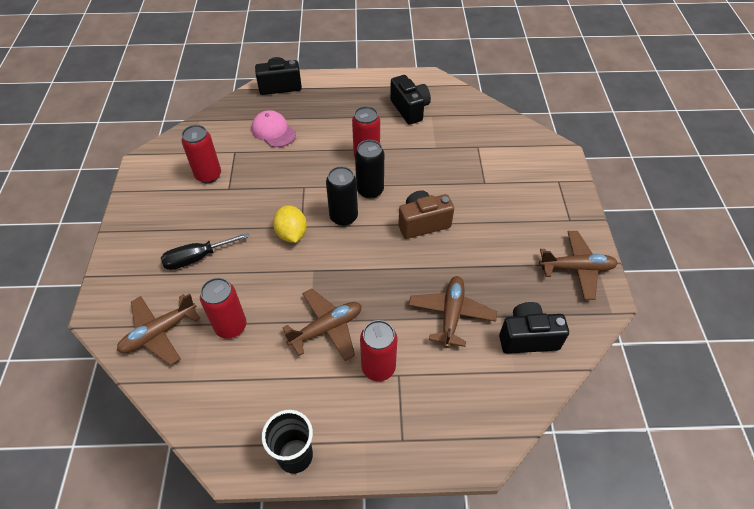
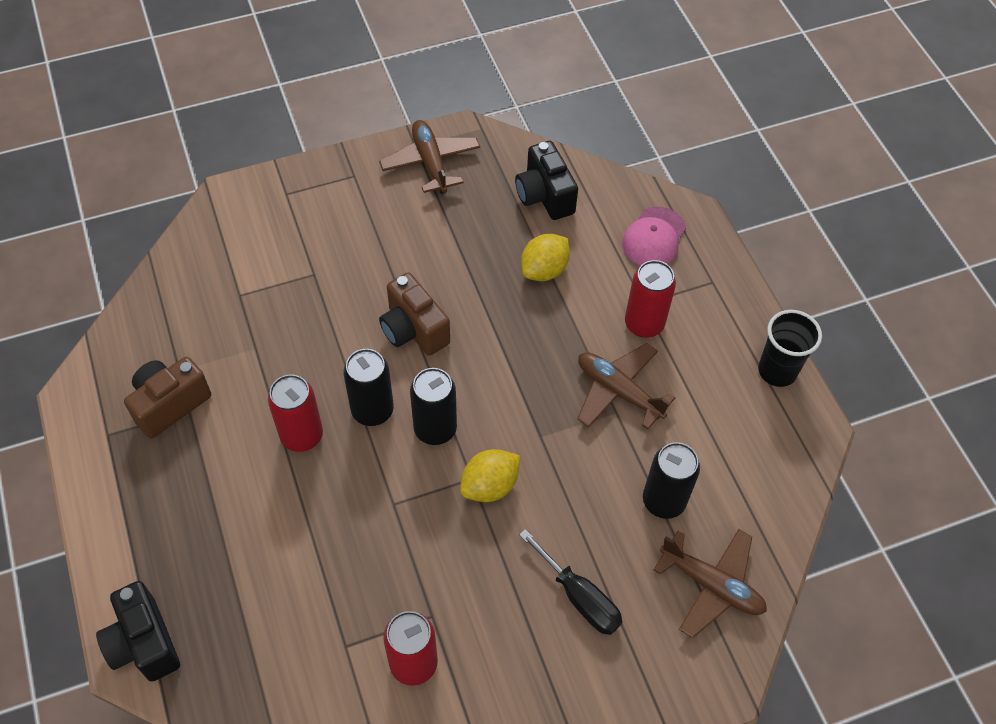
camera: 110 degrees left, 5 degrees up
(231, 326) = (664, 501): red can -> black can
(273, 131) = (277, 602): pink cap -> pink cap (654, 237)
(410, 109) = (170, 404): black camera -> brown camera
(451, 314) = (544, 270): brown plane -> yellow lemon

